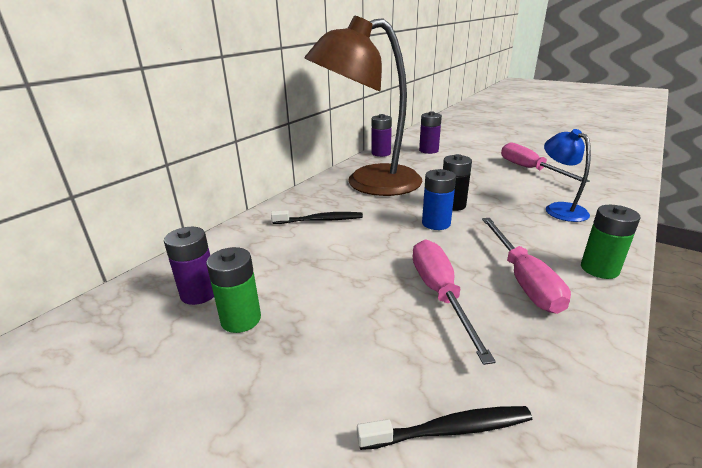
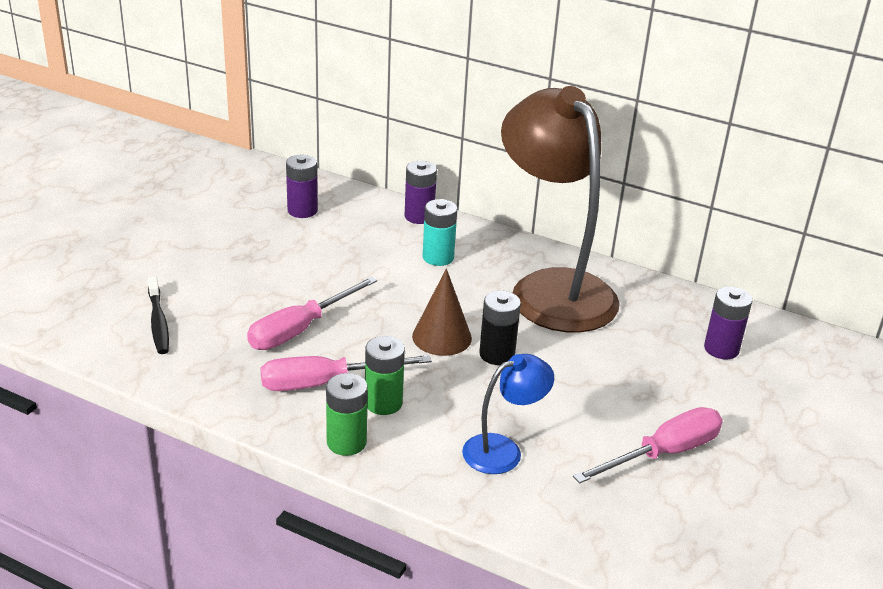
camera: 80 degrees right, 5 degrees up
(241, 319) = (269, 234): green battery -> green battery (383, 403)
(320, 220) = (438, 257): black toothbrush -> turquoise battery
(381, 153) = (684, 299): purple battery -> purple battery (419, 216)
(436, 223) = (442, 337): blue battery -> brown cone
(440, 294) = (300, 329): pink screwdriver -> pink screwdriver turned 150 degrees clockwise

